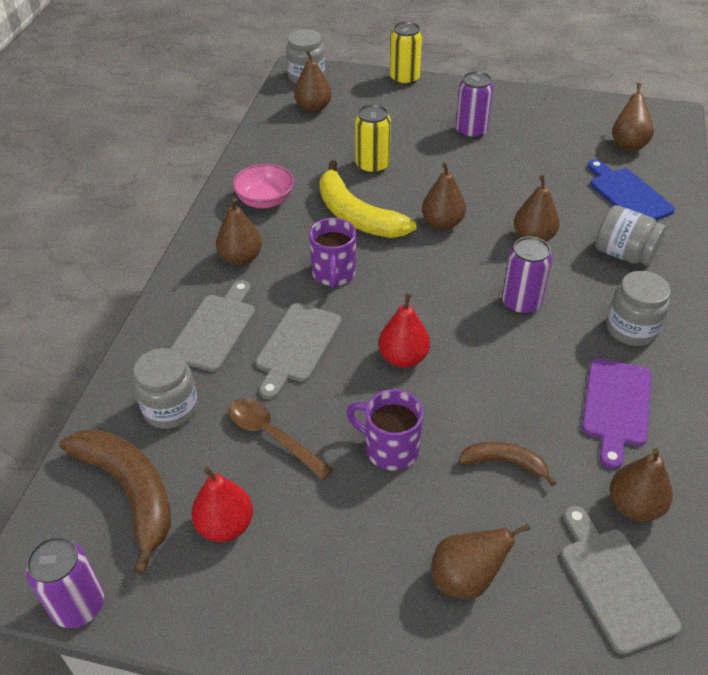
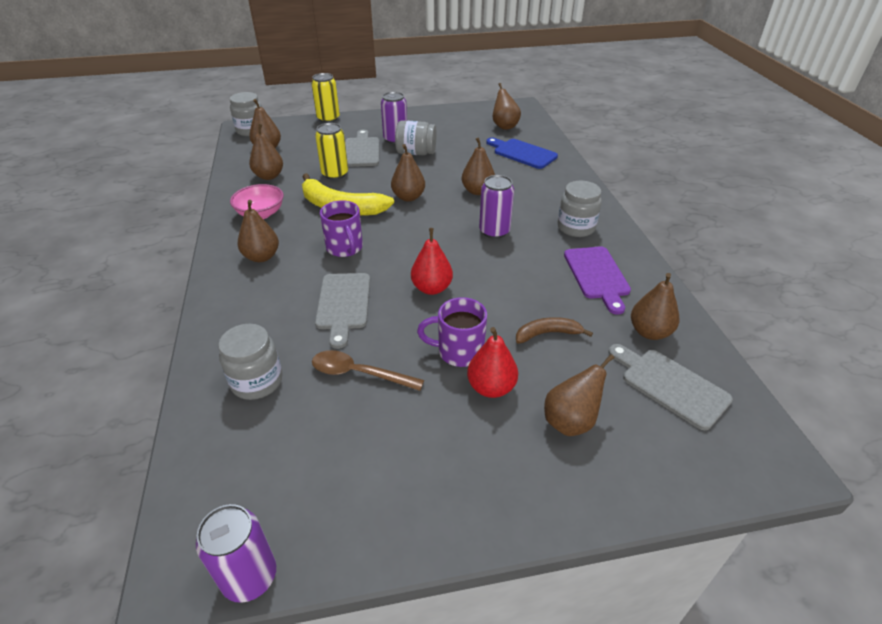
camera: 25 degrees left, 5 degrees down
(130, 492) = (252, 460): brown banana -> none
(215, 329) = (266, 311): grey cutting board -> grey cutting board (361, 151)
(225, 525) = (356, 454): red pear -> red pear (491, 387)
(297, 149) = (269, 176): none -> brown pear
(624, 254) = (542, 186): grey jar -> grey jar (416, 153)

